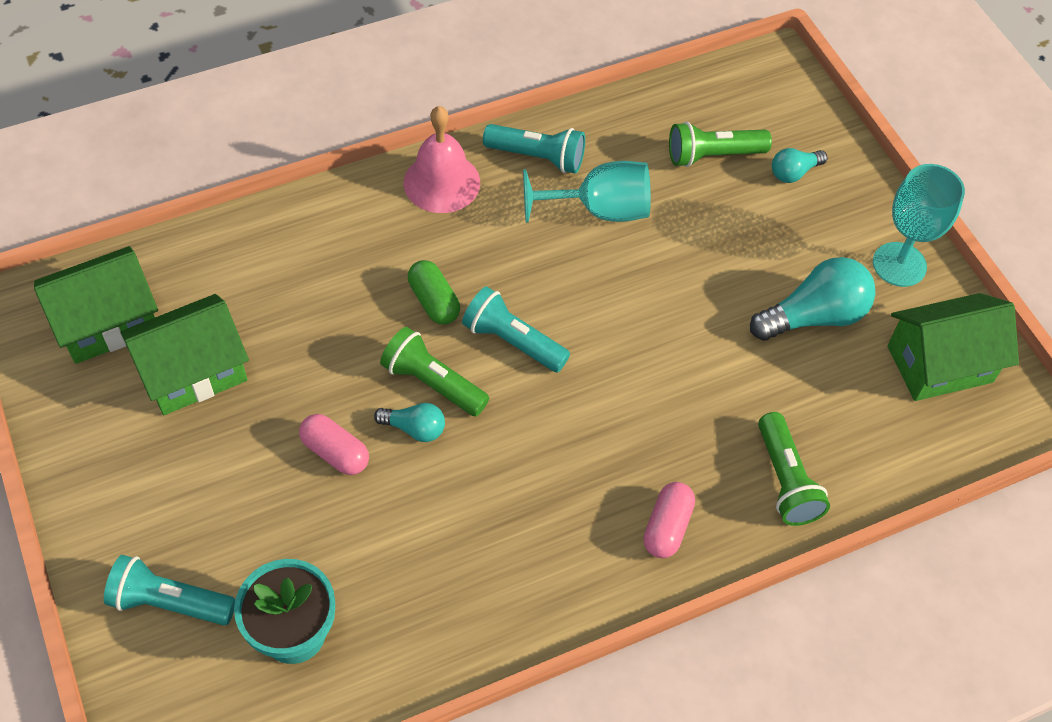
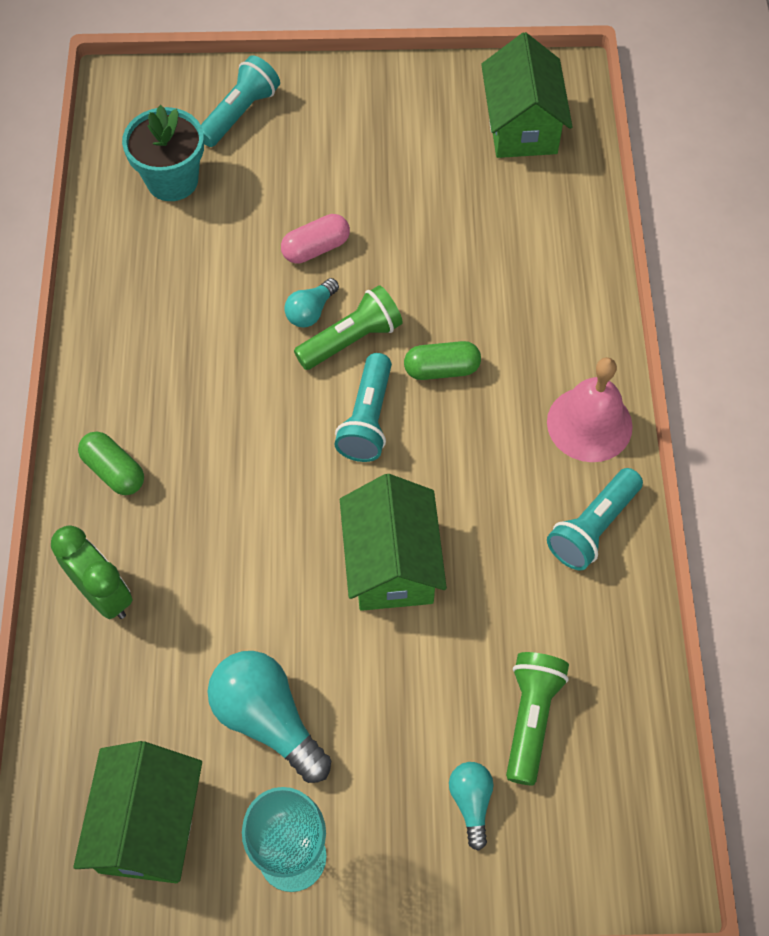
camera: 115 degrees right, 5 degrees up
(193, 372) = (444, 172): green house -> green house (391, 563)
(512, 341) = (367, 419): turquoise flashlight -> turquoise flashlight turned 135 degrees clockwise
(600, 210) = (496, 561): turquoise goblet -> none
(667, 527) = (114, 471): pink capsule -> green capsule
(785, 480) = (103, 594): green flashlight -> green clock
(814, 316) = (268, 719): turquoise light bulb -> turquoise light bulb turned 135 degrees clockwise

